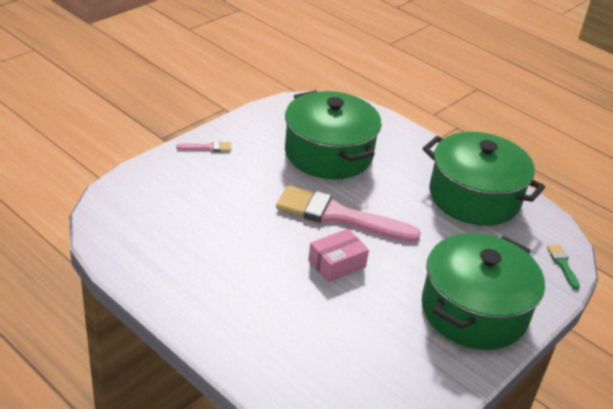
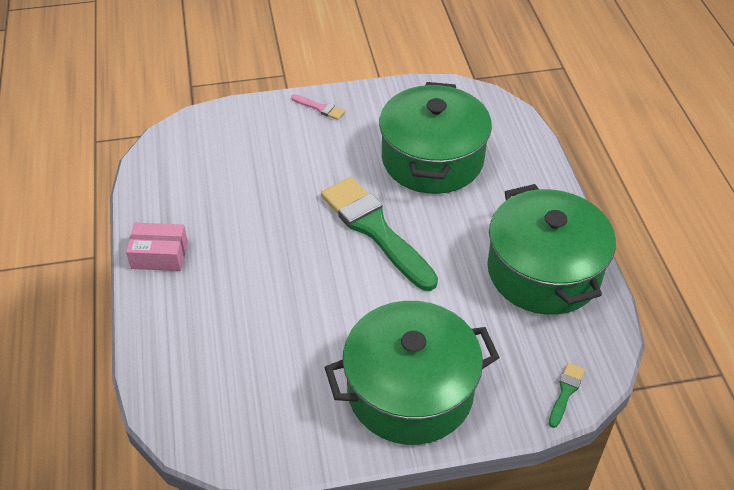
camera: 40 degrees right, 10 degrees up
(336, 264) = (323, 277): pink box -> pink box (159, 255)
(339, 216) = (375, 229): pink brush -> green brush

